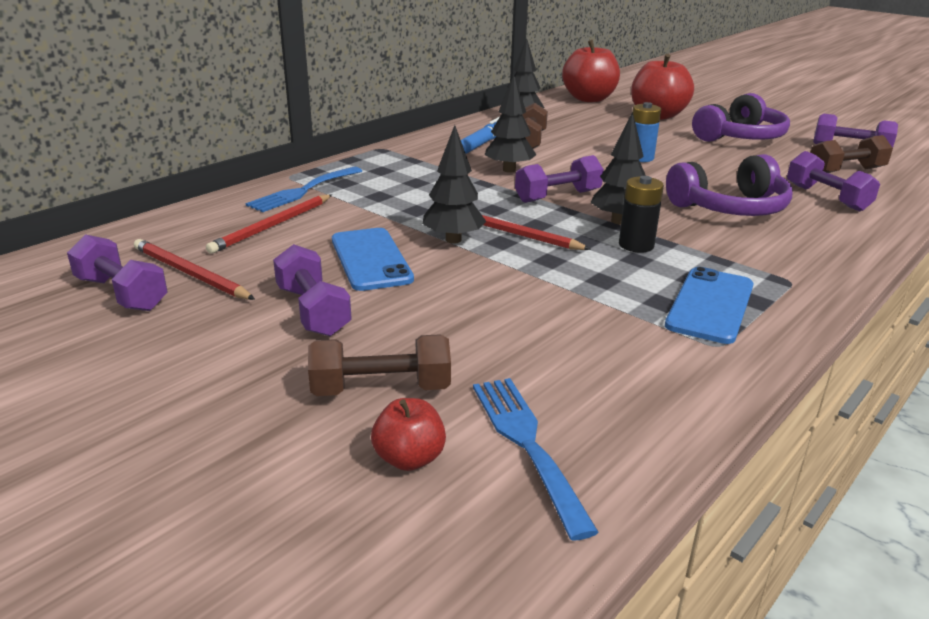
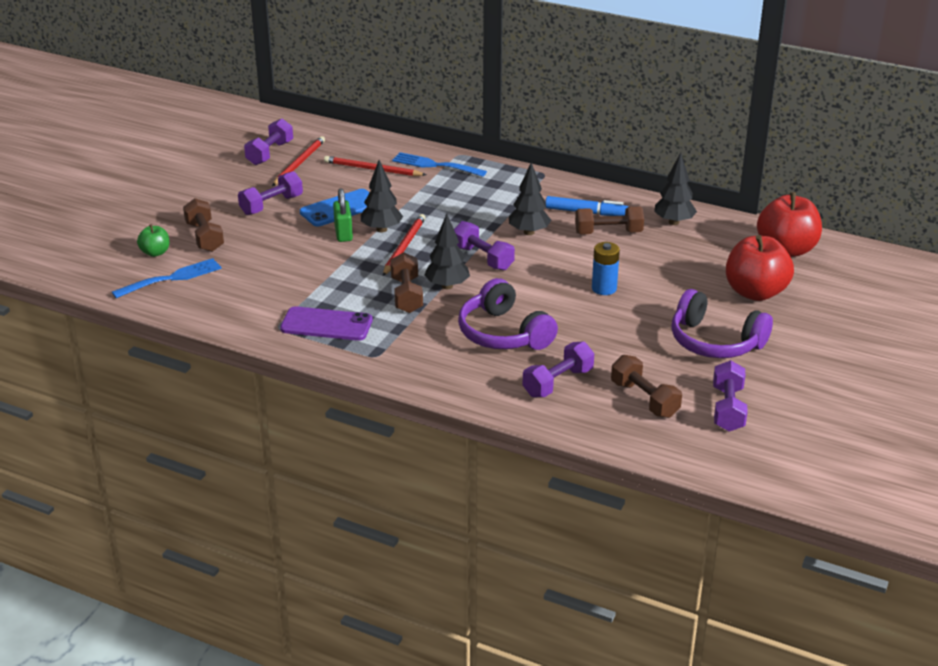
camera: 75 degrees right, 5 degrees up
(409, 459) = (155, 253): red apple -> green apple
(449, 265) = (343, 234): none -> green padlock
(636, 245) = (406, 295): black battery -> brown dumbbell
(710, 305) = (326, 324): blue phone -> purple phone

